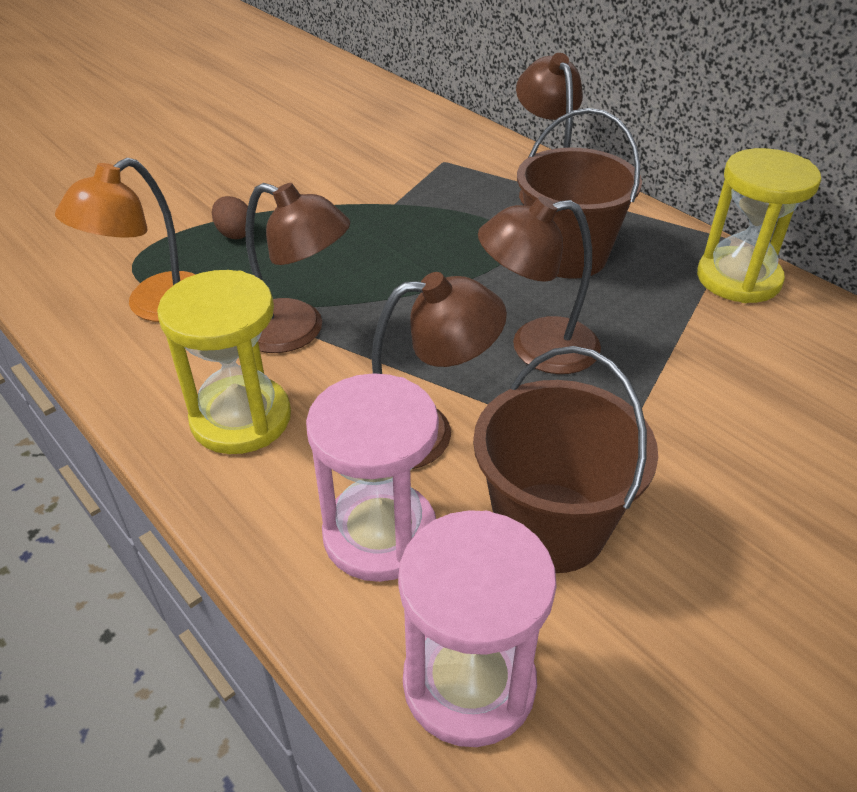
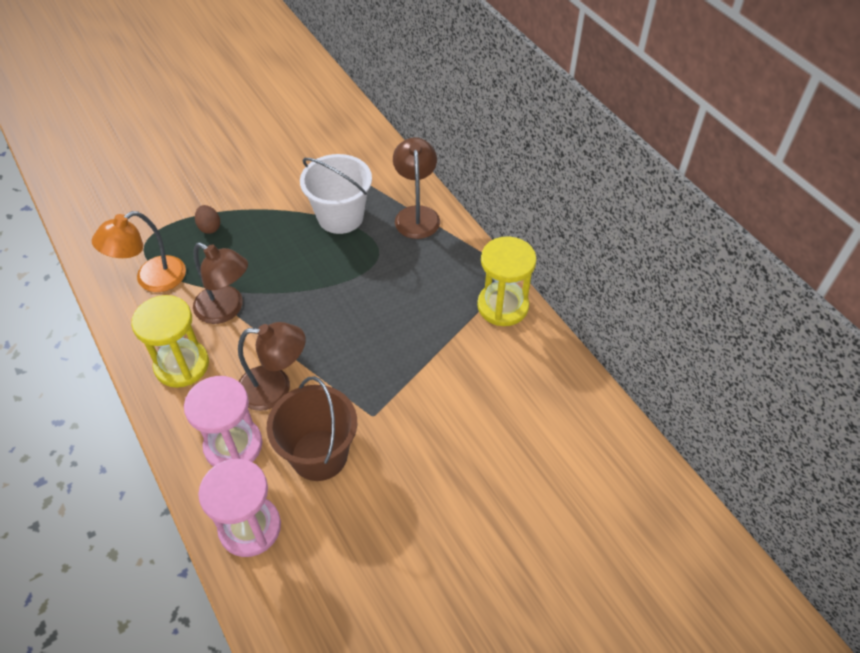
camera: 10 degrees right, 10 degrees up
(436, 203) = (340, 217): none -> white bucket
(536, 348) = (358, 341): brown lamp -> none
(567, 256) = (405, 273): brown bucket -> none

